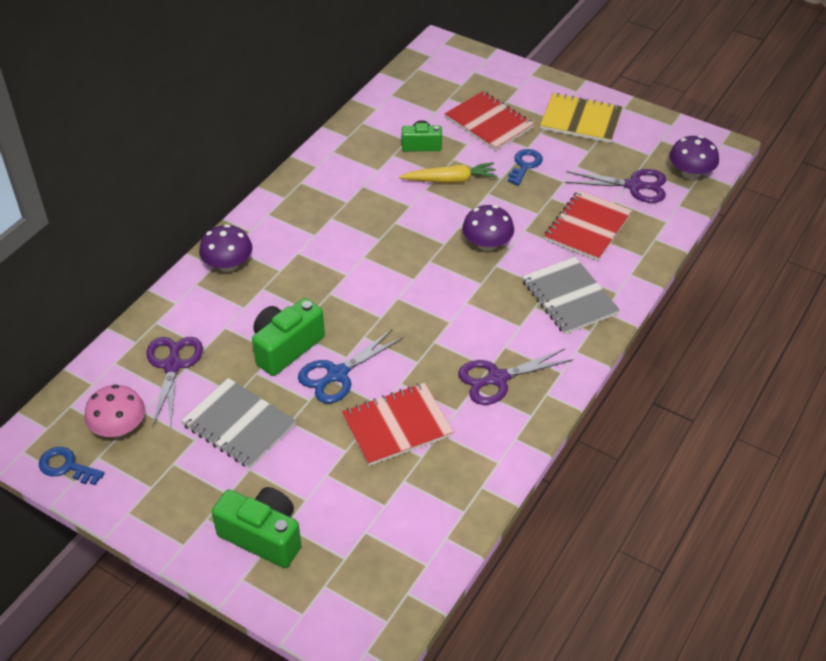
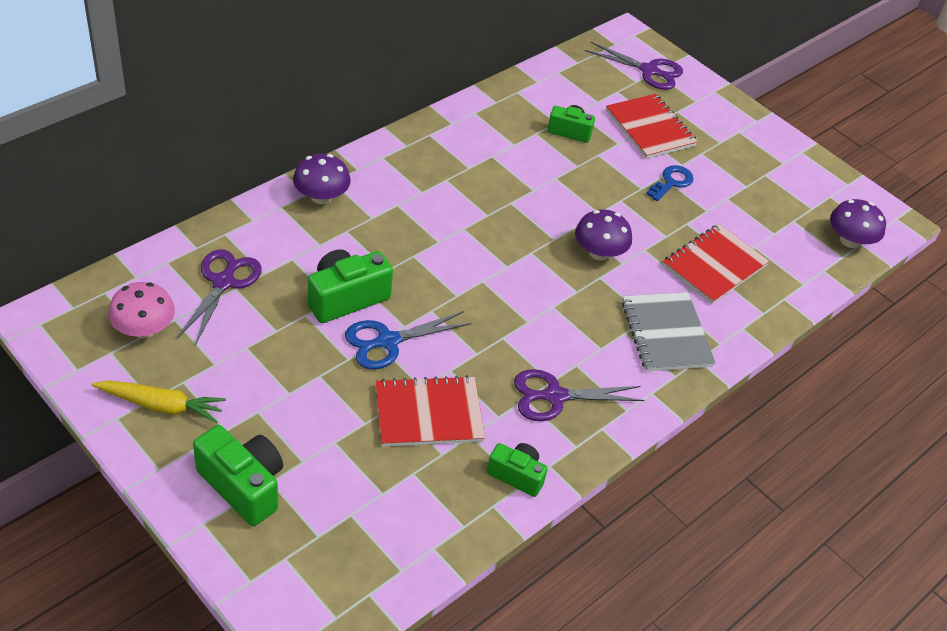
camera: 10 degrees right, 0 degrees up
(66, 466) = (75, 352): blue key -> none
(239, 425) = (265, 363): grey notebook -> none
(450, 180) = (586, 175): yellow carrot -> yellow carrot (161, 406)
(491, 455) = (516, 475): none -> green camera
(581, 120) = (750, 152): yellow notebook -> none
(634, 186) = (782, 236): purple scissors -> purple scissors (649, 71)

